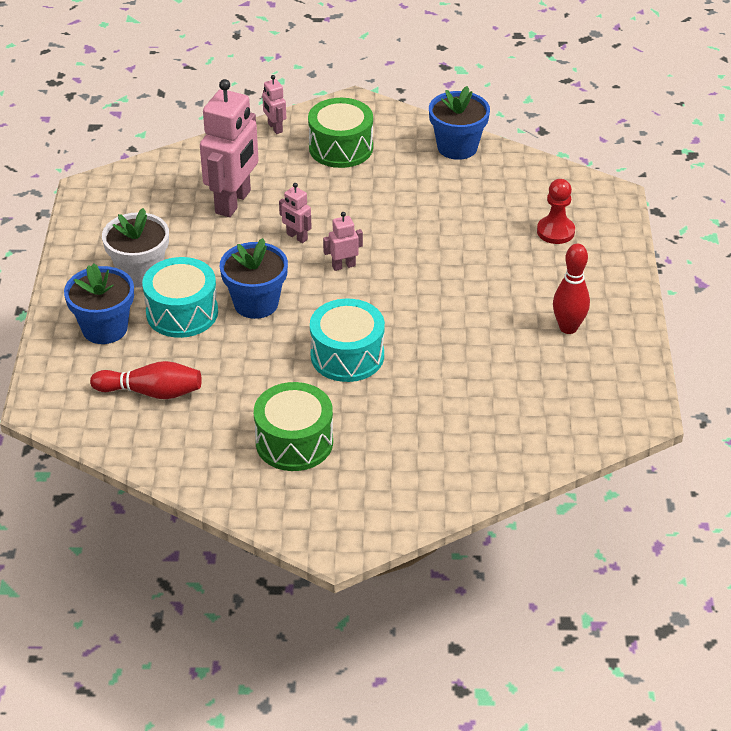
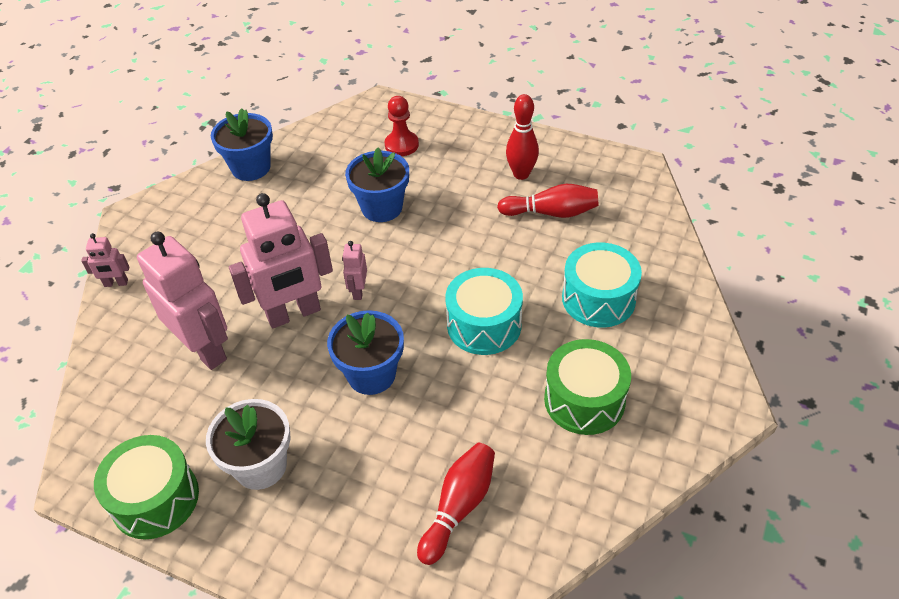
camera: 65 degrees left, 5 degrees up
(104, 328) = (332, 527): blue flower pot -> blue flower pot (382, 208)
(182, 313) = (349, 443): turquoise drum -> turquoise drum (598, 299)
(297, 237) = (294, 314): pink robot -> pink robot, size x2.20
(341, 148) = (188, 243): green drum -> green drum (155, 499)
(523, 364) = (551, 213): none -> red bowling pin

